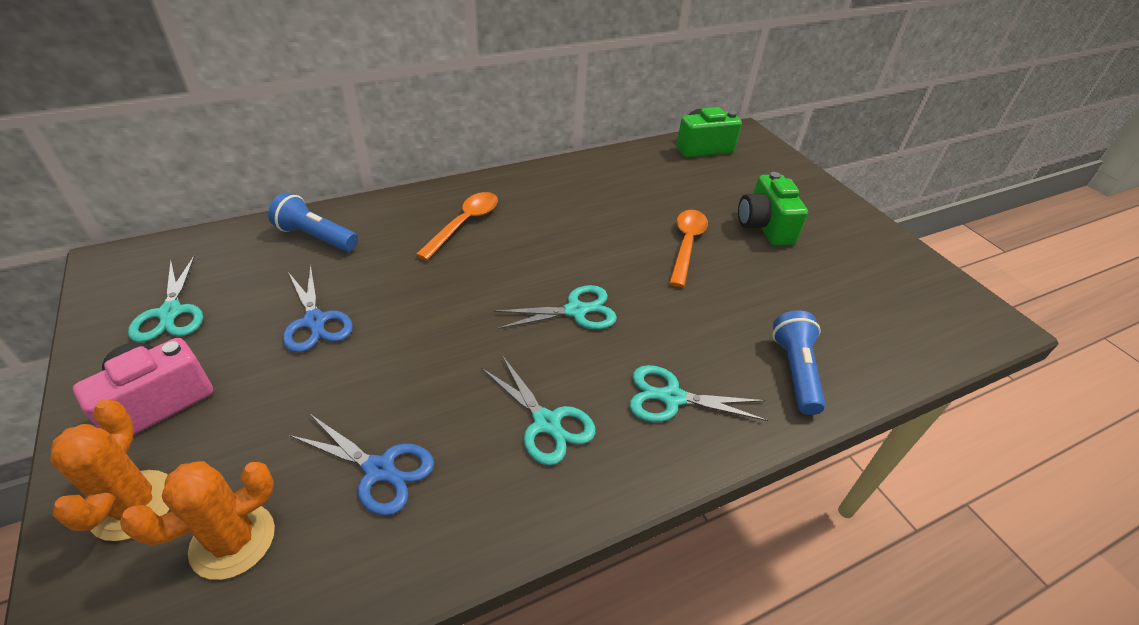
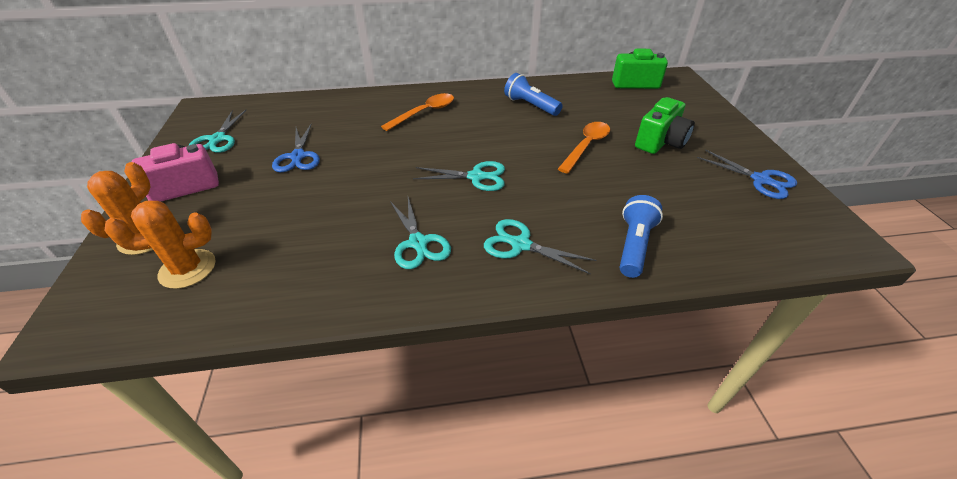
camera: 20 degrees right, 0 degrees up
(316, 237) = (323, 109): blue flashlight -> blue flashlight (530, 105)
(379, 469) = (293, 248): blue scissors -> blue scissors (760, 180)
(764, 226) = (660, 142): green camera -> green camera turned 150 degrees counterclockwise

